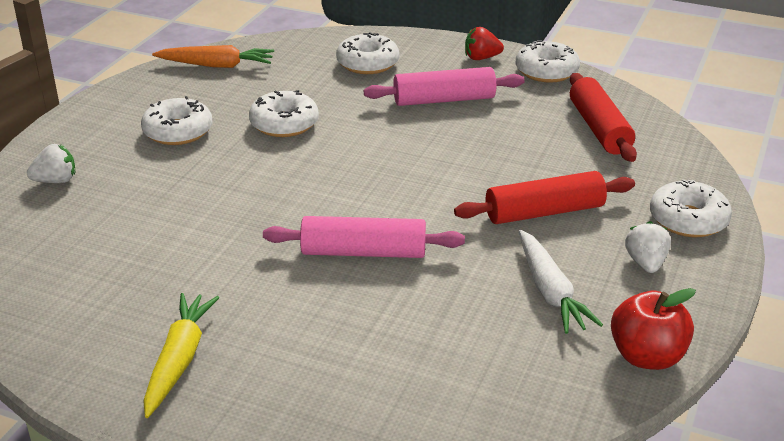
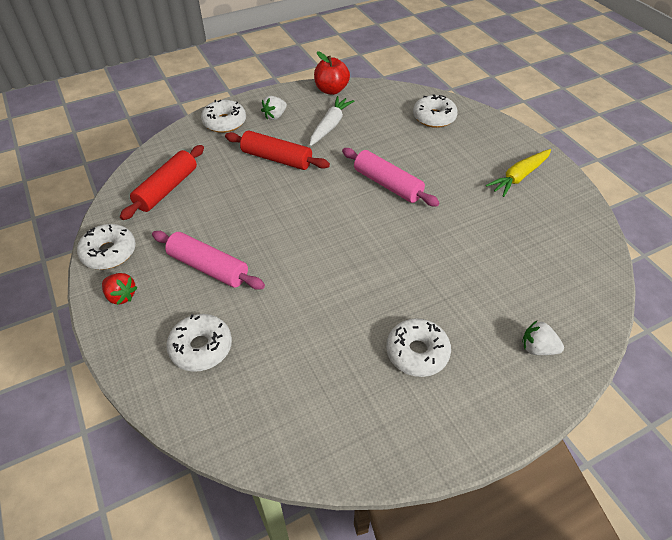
camera: 140 degrees left, 15 degrees up
(216, 65) = (317, 437): orange carrot -> none
(284, 124) = (335, 311): white donut -> white donut (434, 117)

